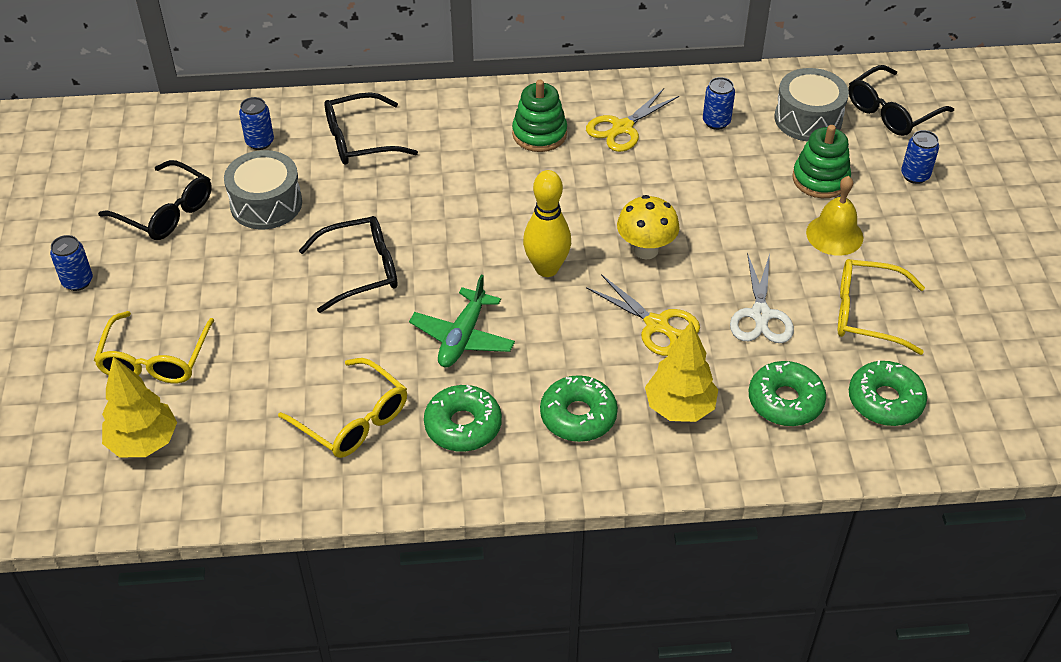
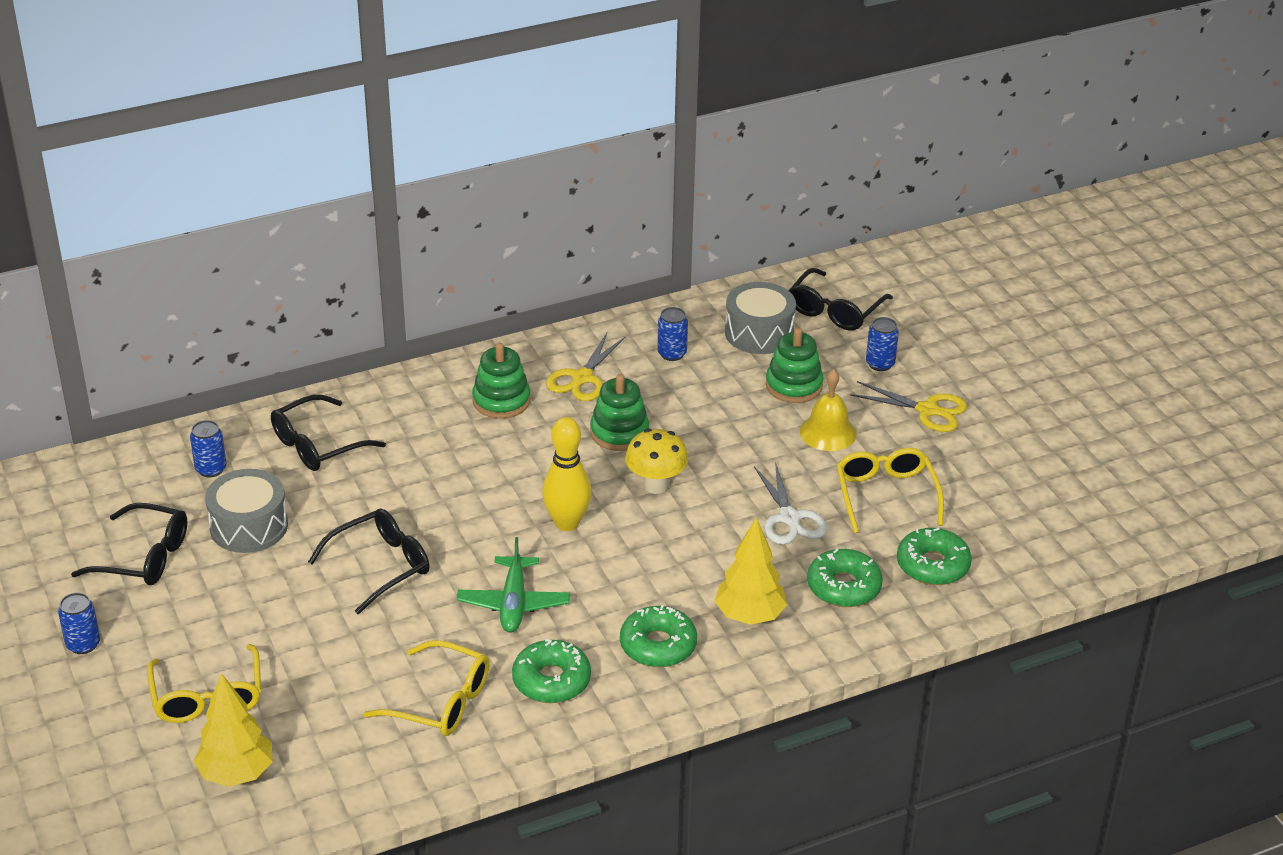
camera: 20 degrees left, 10 degrees down
(634, 189) = (619, 433): none -> green stacking toy
(656, 324) = (696, 549): yellow scissors -> yellow scissors (927, 410)
(866, 314) = (886, 495): yellow glasses -> yellow glasses turned 90 degrees clockwise

